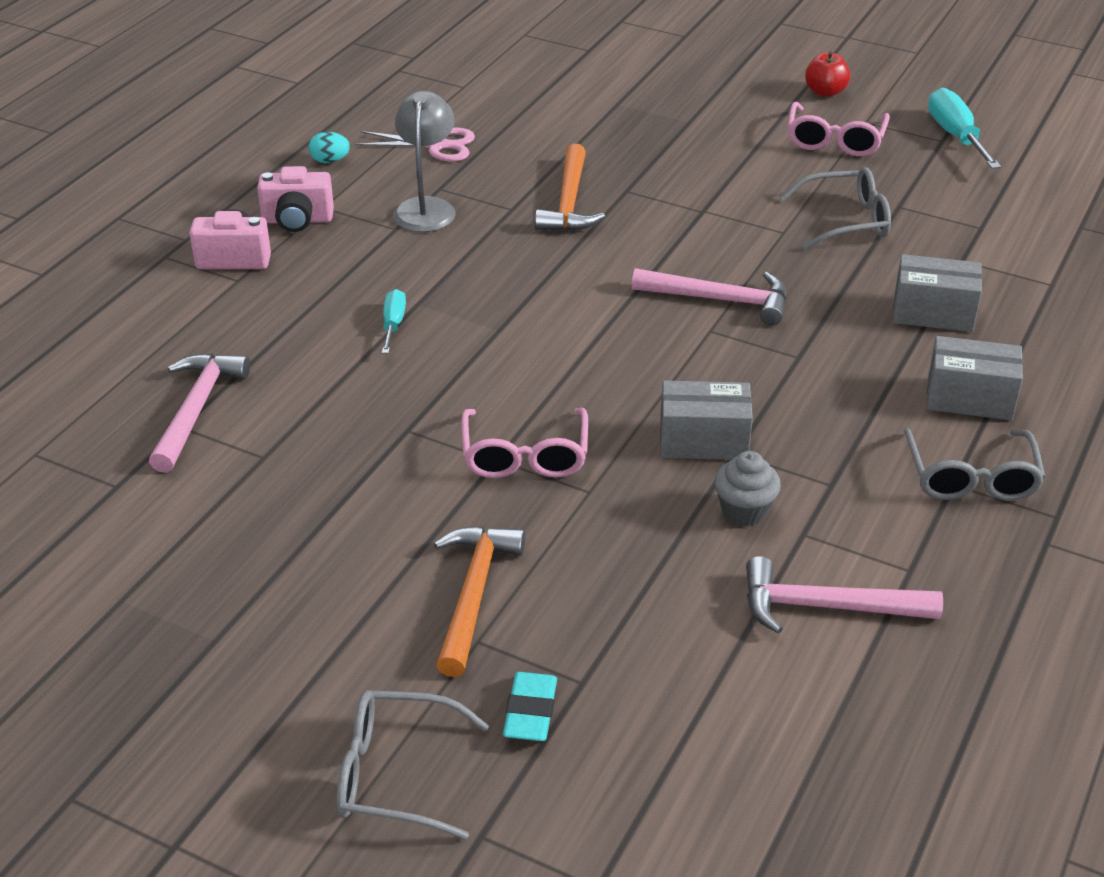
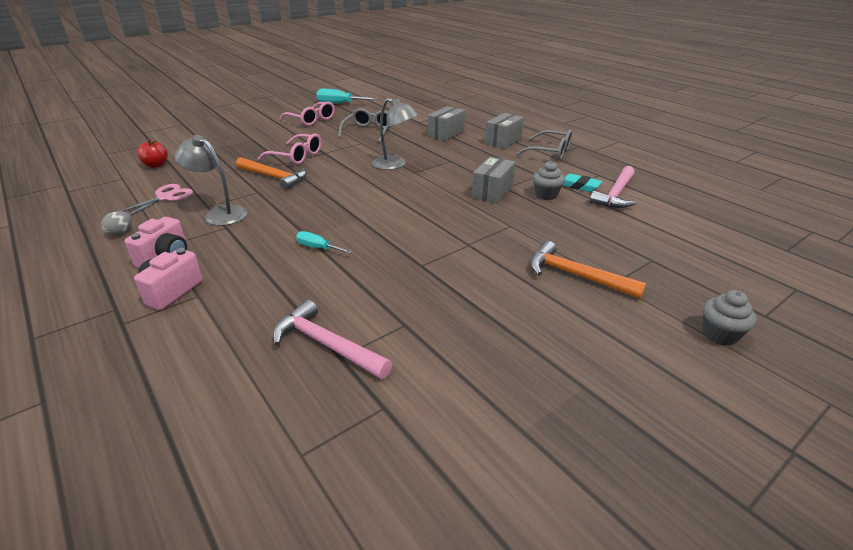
camera: 65 degrees left, 5 degrees down
(330, 161) = (120, 232): turquoise egg -> grey egg
(395, 775) = (719, 334): grey glasses -> grey cupcake
(525, 456) = (471, 235): pink glasses -> pink glasses (296, 156)
(530, 712) = (672, 279): turquoise eraser -> turquoise eraser (579, 186)
(720, 300) = (395, 165): pink hammer -> grey lamp
(825, 92) = (275, 113): red apple -> red apple (156, 165)

